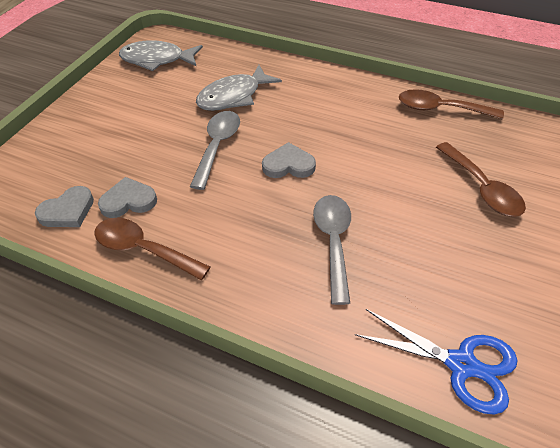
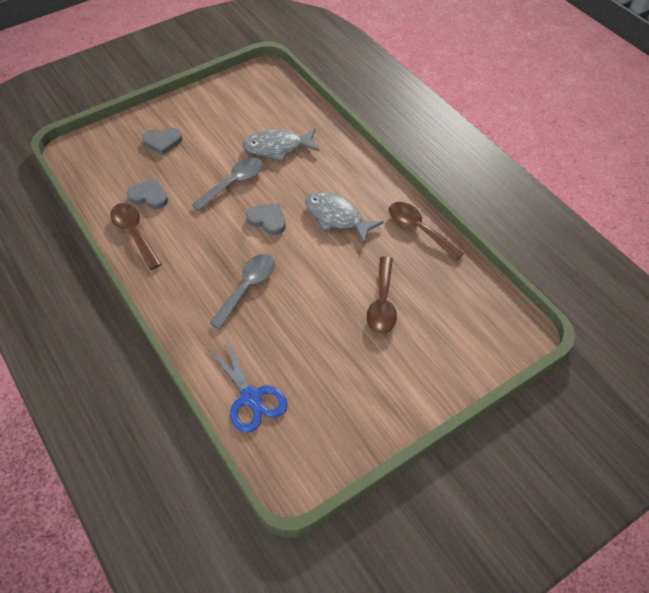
camera: 30 degrees right, 5 degrees up
(68, 211) = (110, 186): grey heart -> grey heart (163, 142)
(157, 60) = (250, 90): grey fish -> grey fish (337, 217)

